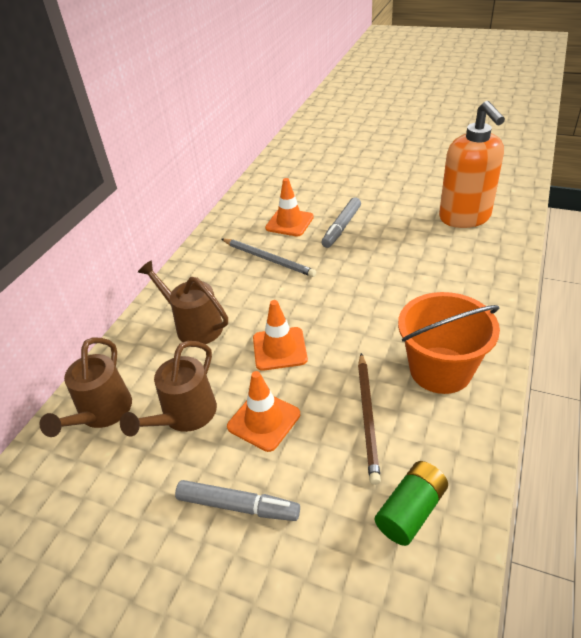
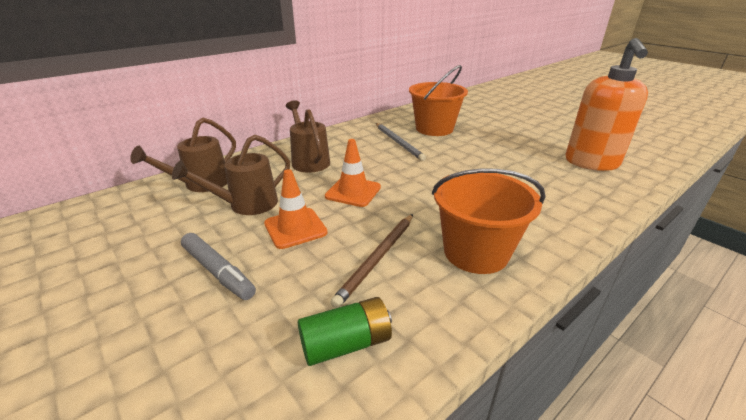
camera: 25 degrees right, 10 degrees down
(289, 222) = (434, 129): orange traffic cone -> orange bucket
(341, 227) = (473, 141): grey marker -> none

